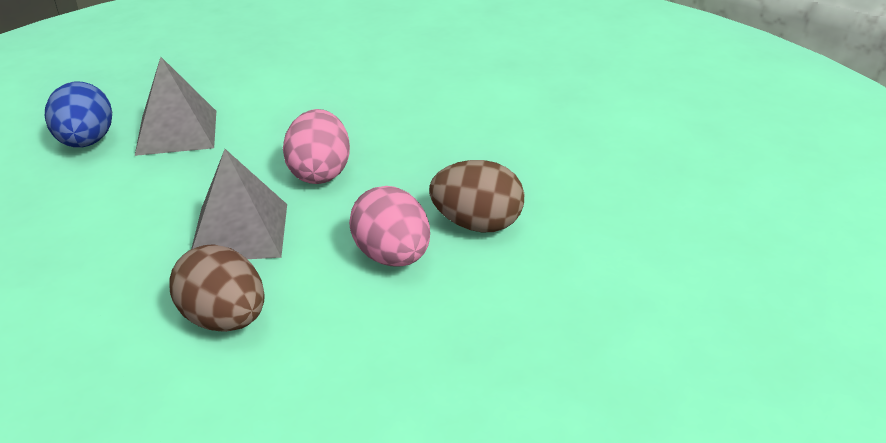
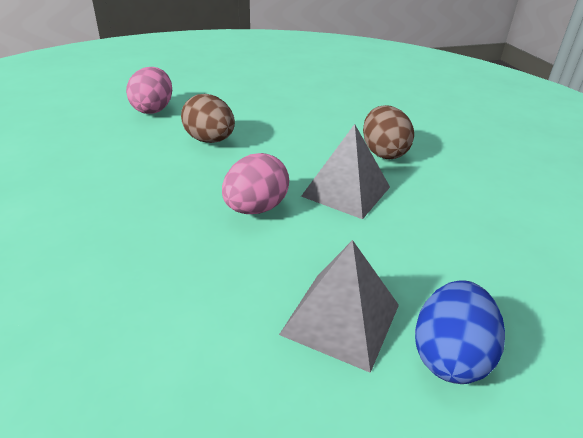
camera: 145 degrees left, 0 degrees up
(392, 257) = (273, 145): pink egg -> pink egg (153, 109)

